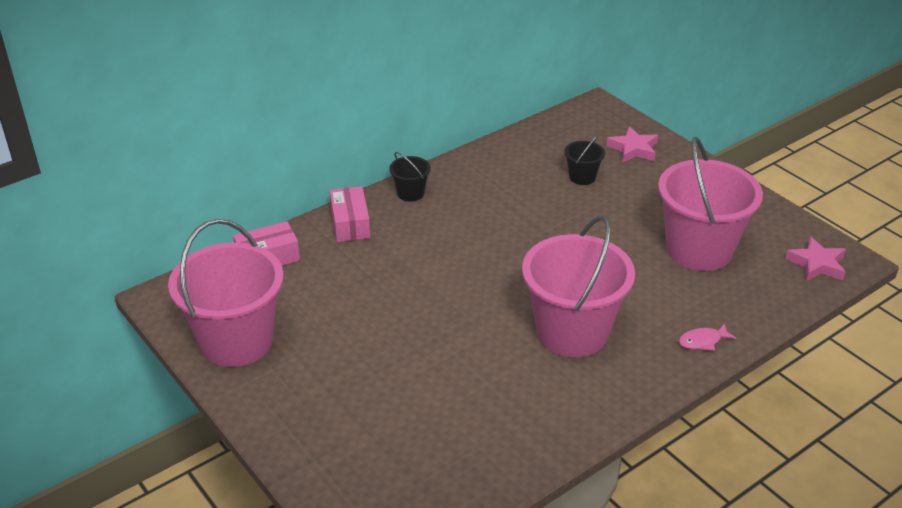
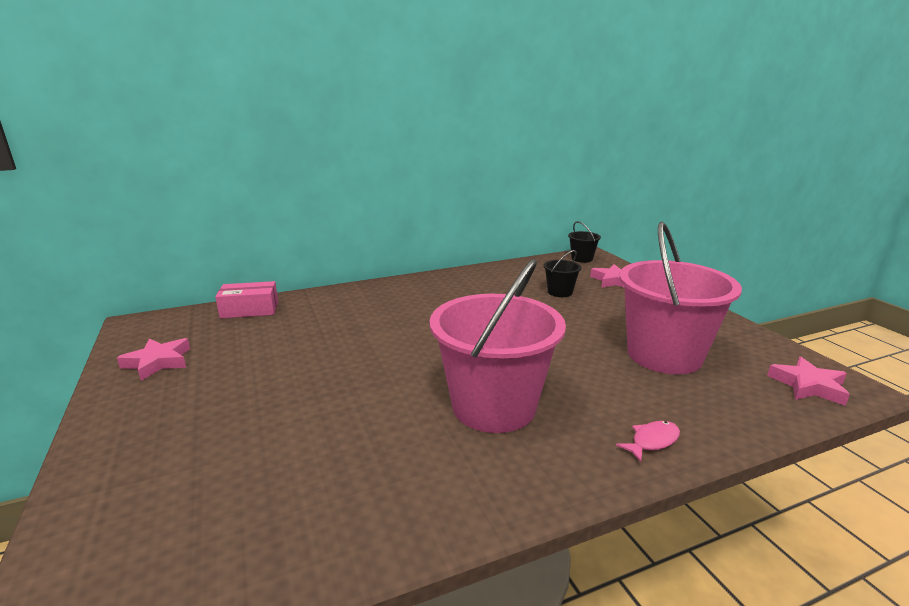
camera: 15 degrees right, 15 degrees down
(236, 341) = (158, 362): pink bucket -> pink star
(350, 223) = (337, 297): pink box -> none
(410, 193) = (403, 286): black bucket -> black bucket (582, 259)
(703, 341) = (652, 441): pink fish -> pink fish turned 150 degrees clockwise

